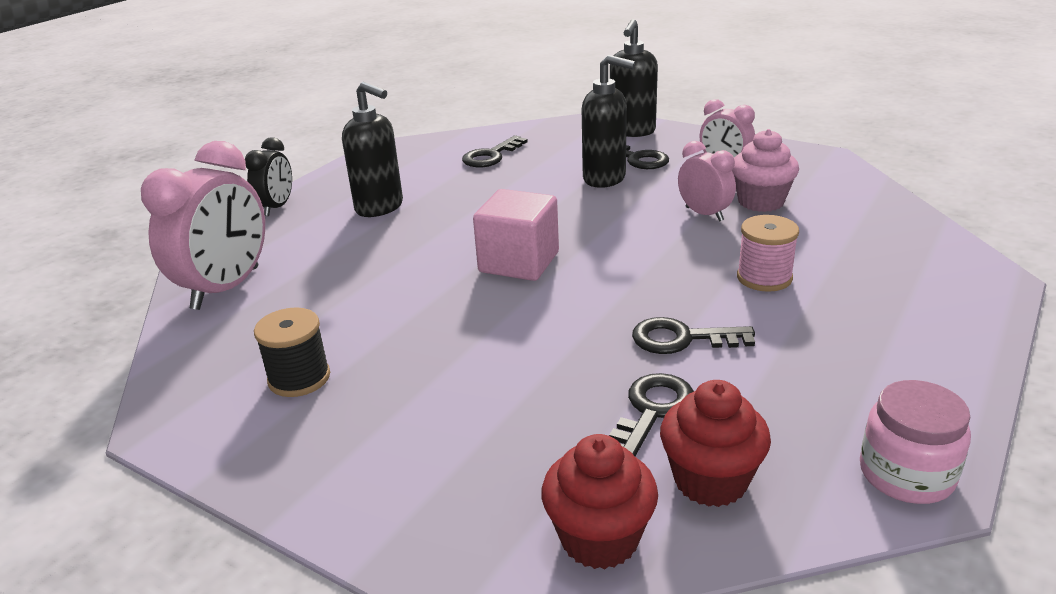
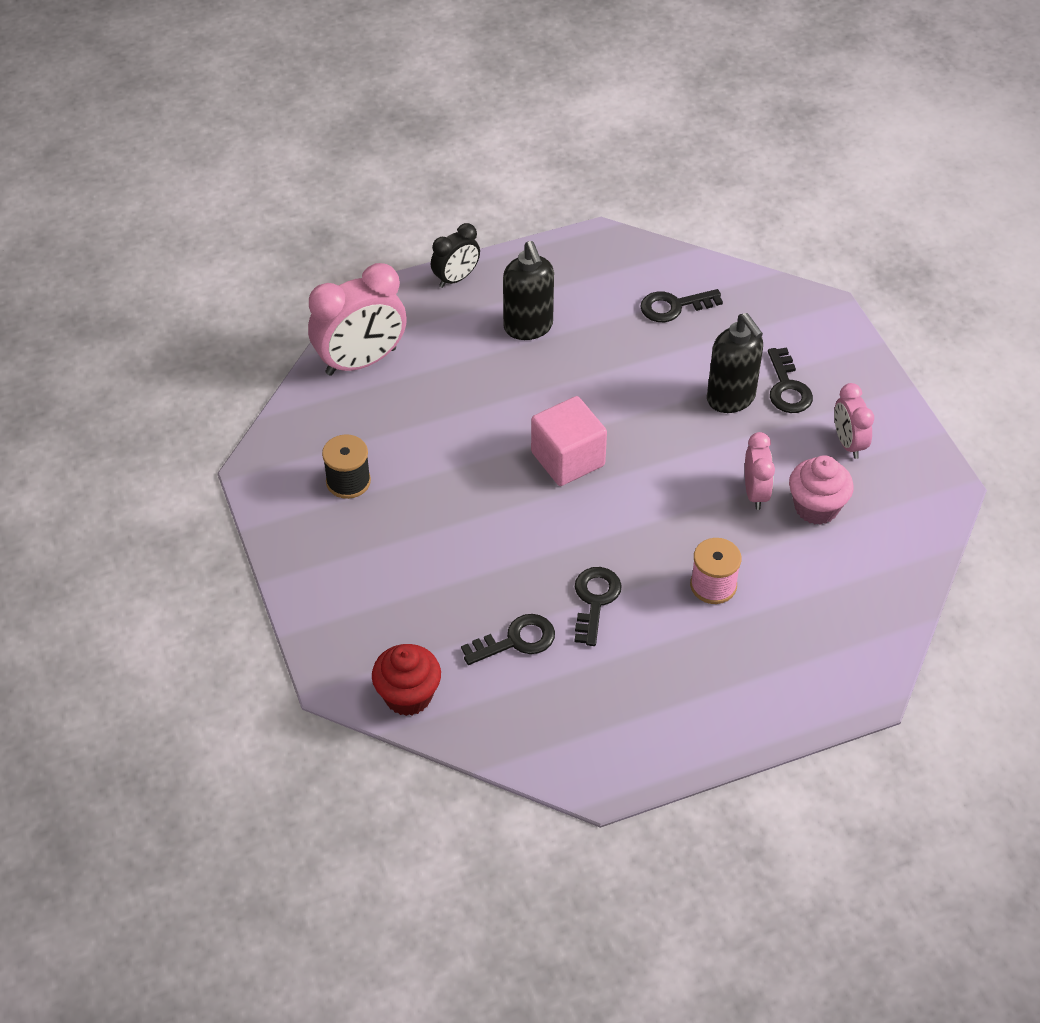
camera: 35 degrees right, 20 degrees up
(632, 131) = (829, 343): black soap dispenser -> none
(682, 339) = (595, 600): black key -> black key turned 60 degrees clockwise
(710, 480) = (496, 703): red cupcake -> none
(906, 474) = (599, 771): pink jar -> none

